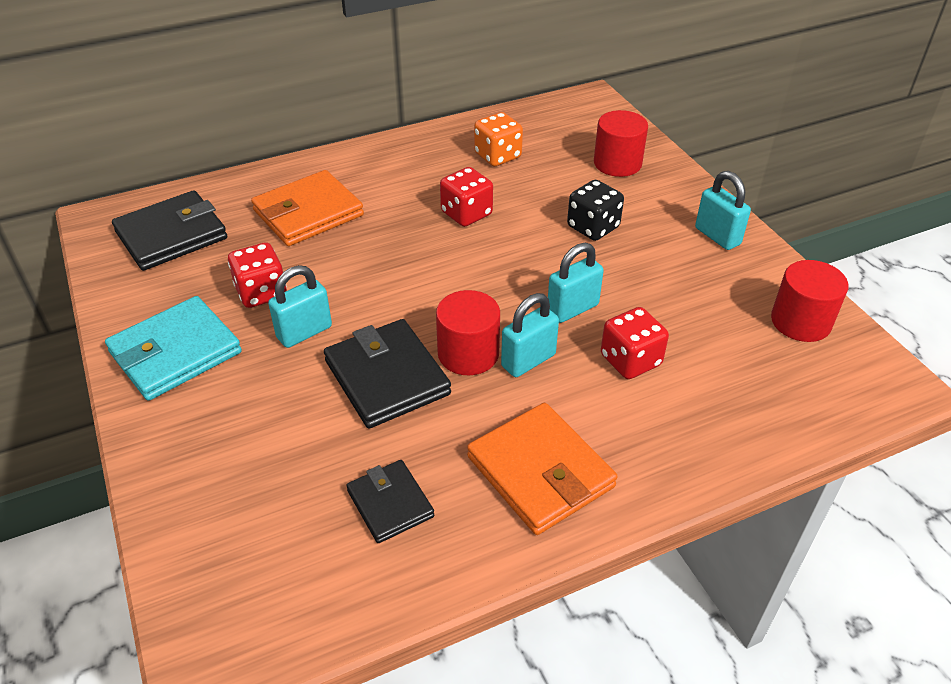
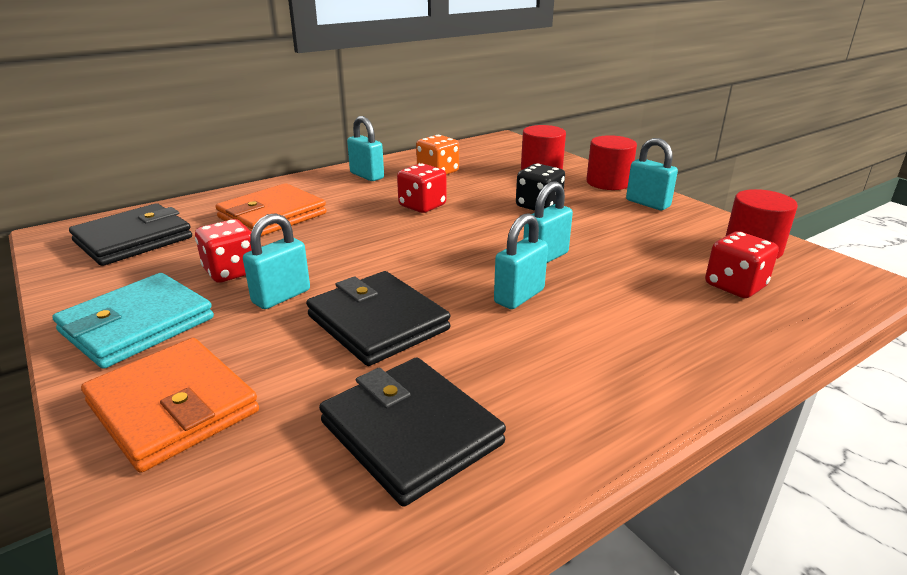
camera: 10 degrees left, 15 degrees down
(390, 503) = (411, 433): black wallet -> black wallet, size x1.65
(417, 155) = (367, 176): none -> turquoise padlock
(468, 353) = (457, 297): red cylinder -> red cylinder (608, 182)
(540, 472) = (570, 383): orange wallet -> orange wallet (173, 407)
(630, 360) = (617, 287): red dice -> red dice (735, 286)

